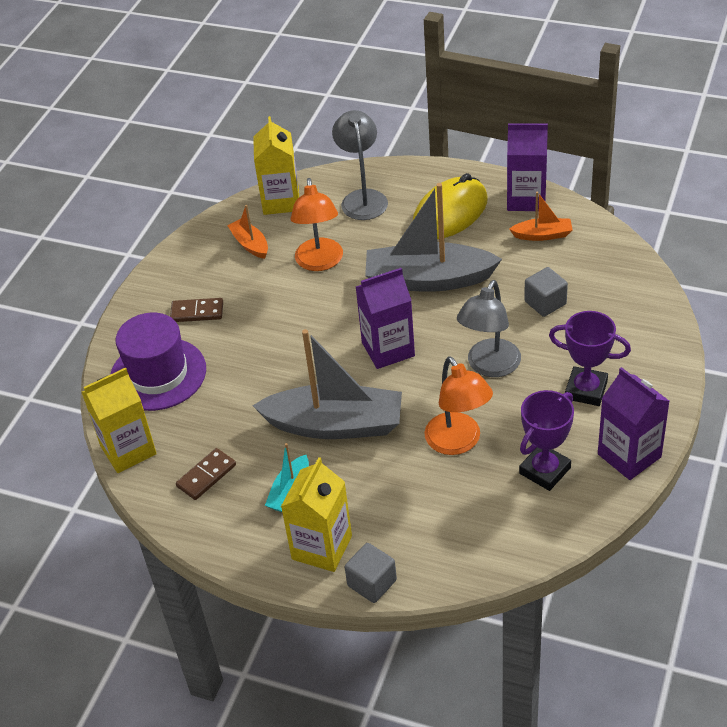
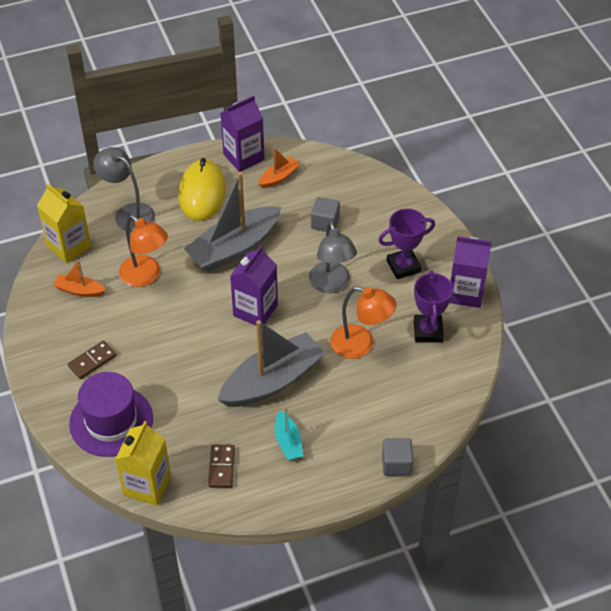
camera: 45 degrees left, 5 degrees up
(322, 547) = (344, 463): yellow carton -> none

